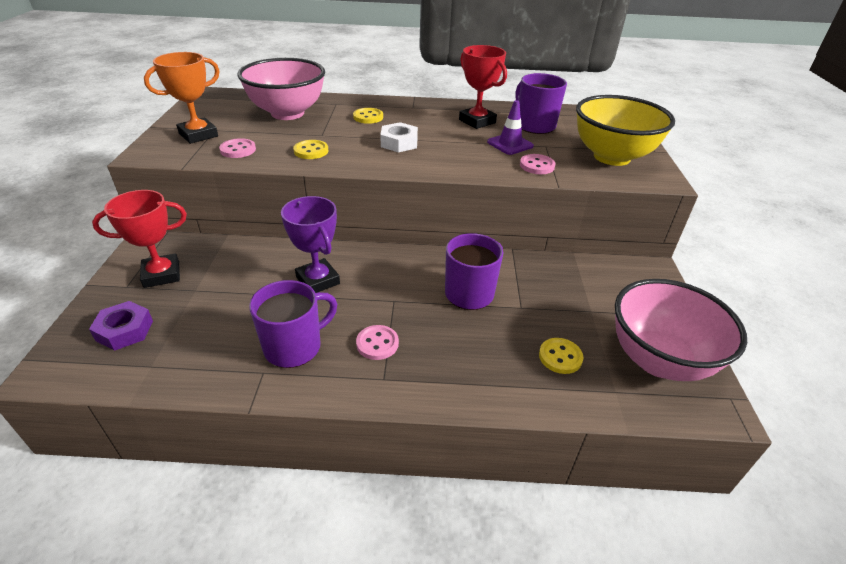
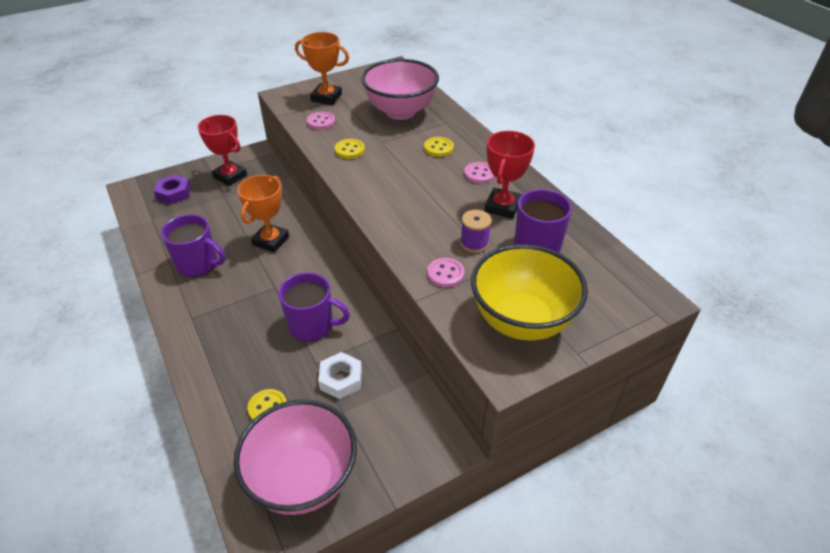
camera: 60 degrees right, 5 degrees up
(317, 280) = (271, 241): purple trophy -> orange trophy
(377, 343) = (223, 300): pink button -> pink button (479, 174)
(399, 143) = (407, 182): white nut -> white nut (341, 379)
(510, 144) = (474, 243): purple traffic cone -> purple spool

